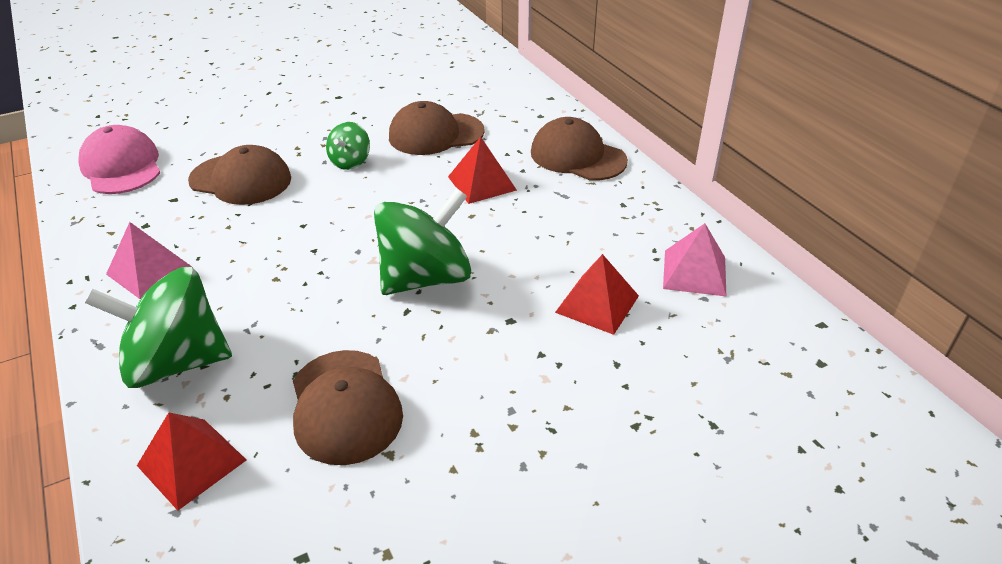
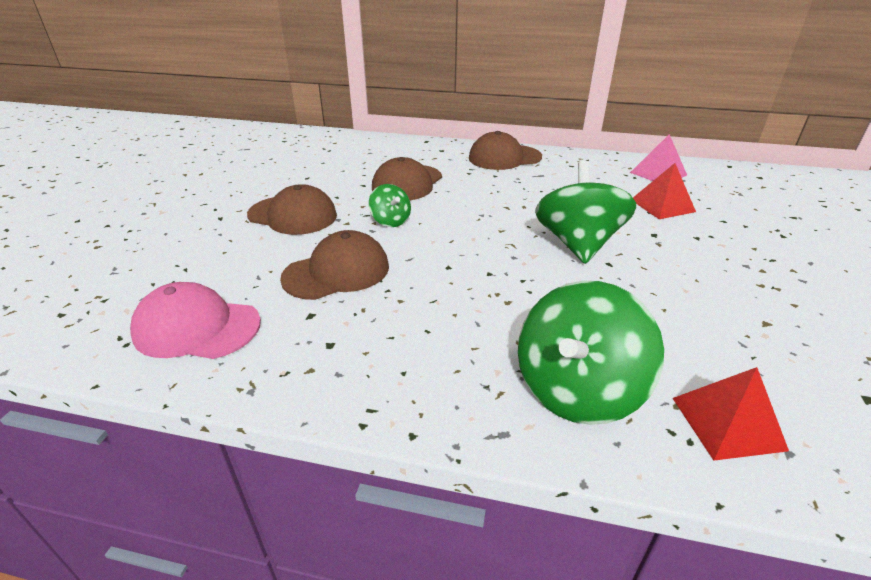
camera: 50 degrees left, 5 degrees down
(149, 270) = (413, 364): pink pyramid -> none
(345, 406) = (701, 323): brown cap -> brown cap (293, 215)
(482, 183) = (491, 191): red pyramid -> none

